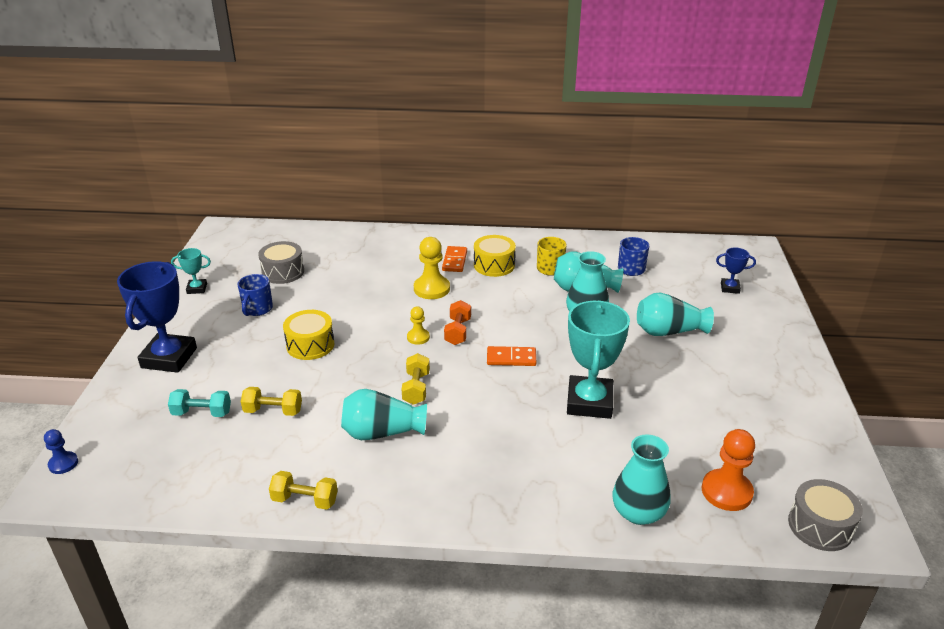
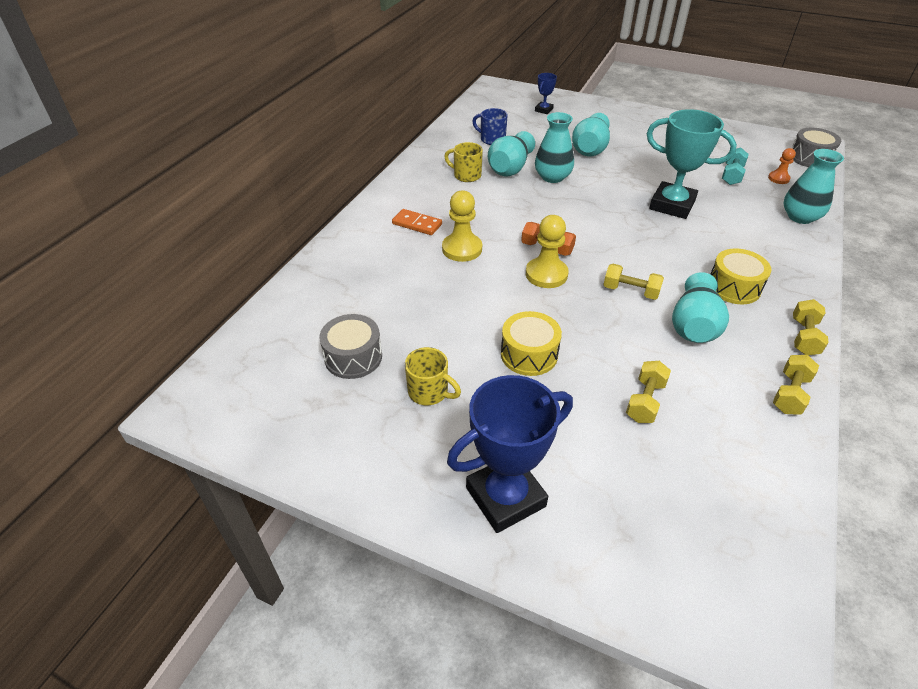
camera: 70 degrees left, 10 degrees up
(63, 464) = (719, 638): blue pawn -> none
(169, 358) = (505, 497): blue trophy -> blue trophy turned 60 degrees counterclockwise
(197, 289) = (340, 453): turquoise trophy -> none
(202, 413) = (636, 468): turquoise dumbbell -> turquoise dumbbell (732, 175)
(257, 309) = (429, 392): blue mug -> yellow mug
(393, 512) = (804, 337): none -> yellow dumbbell
(418, 337) = (546, 274): yellow pawn -> yellow pawn, size x1.74
(494, 265) = (441, 203): yellow drum -> yellow drum (734, 287)
(511, 358) = (600, 228): orange domino -> none
(726, 491) = (778, 178): orange pawn -> orange pawn, size x0.57

